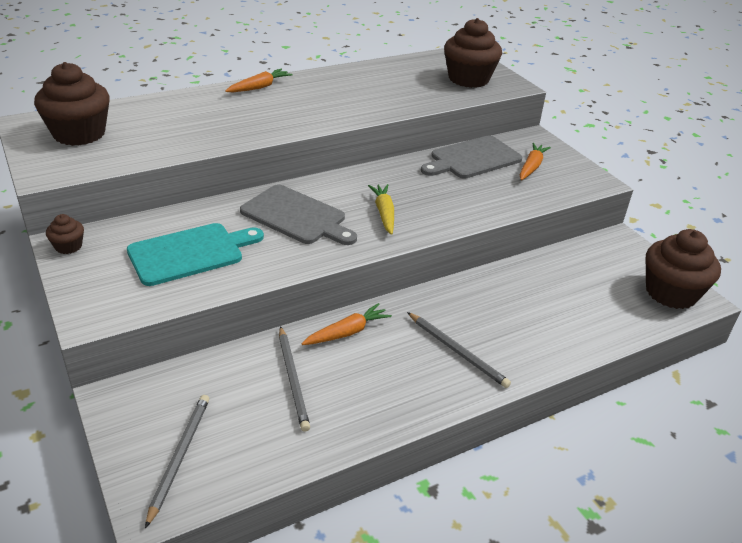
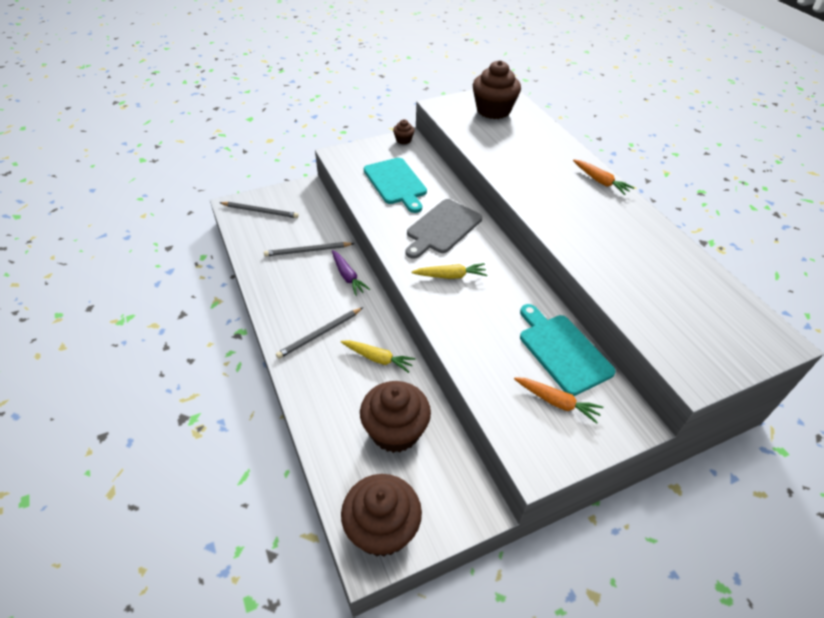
camera: 95 degrees right, 10 degrees up
(347, 332) = (348, 276): orange carrot -> purple carrot
(468, 79) = (693, 333): brown cupcake -> brown cupcake (395, 431)
(473, 159) = (562, 351): grey cutting board -> turquoise cutting board
(482, 300) = (378, 358): none -> yellow carrot

